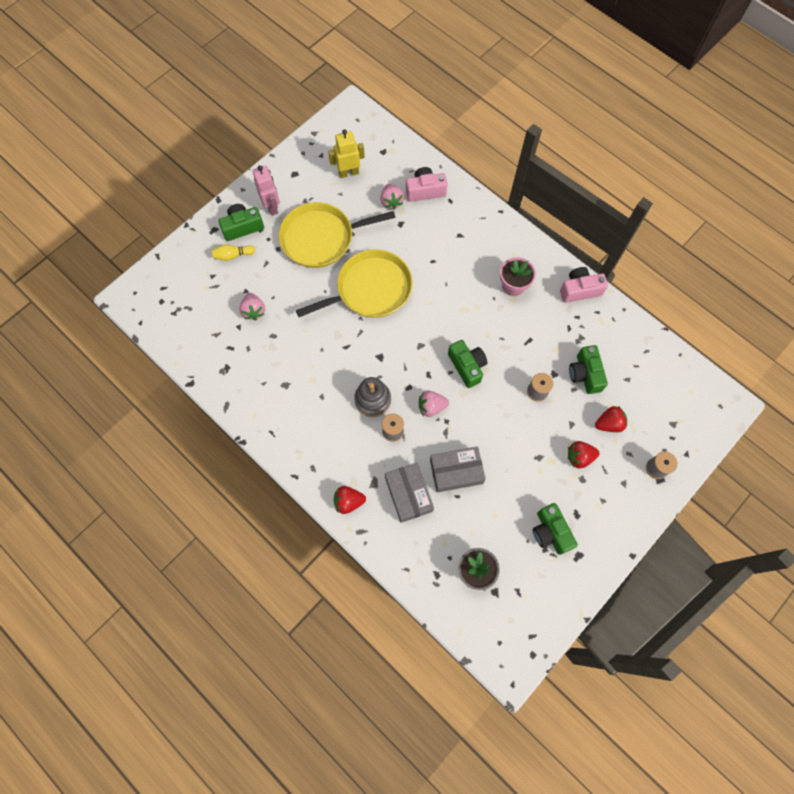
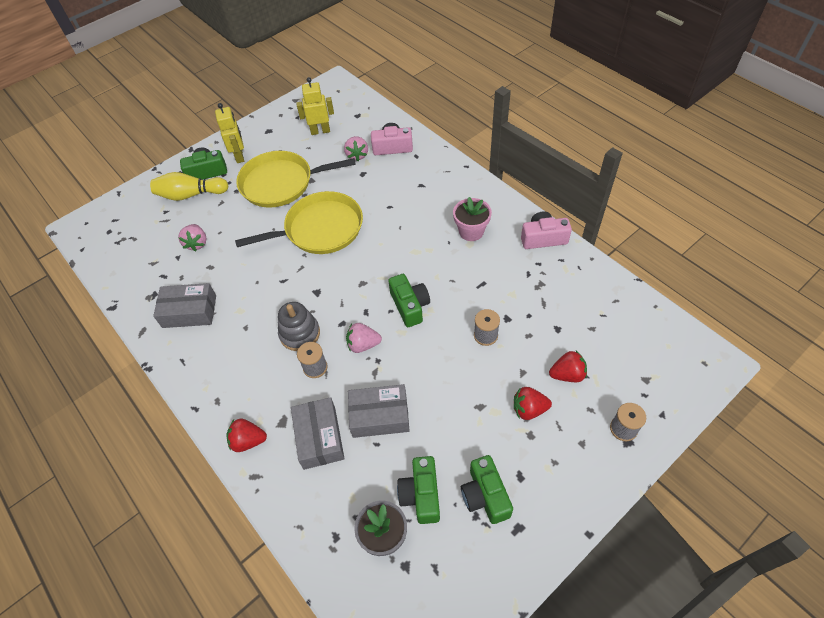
camera: 10 degrees right, 15 degrees down
(233, 255) = (190, 195): yellow bowling pin -> yellow bowling pin, size x1.71
(265, 383) = (189, 311): none -> grey box
(271, 207) = (239, 156): pink robot -> yellow robot
(585, 374) = (543, 320): green camera -> green camera (421, 495)

